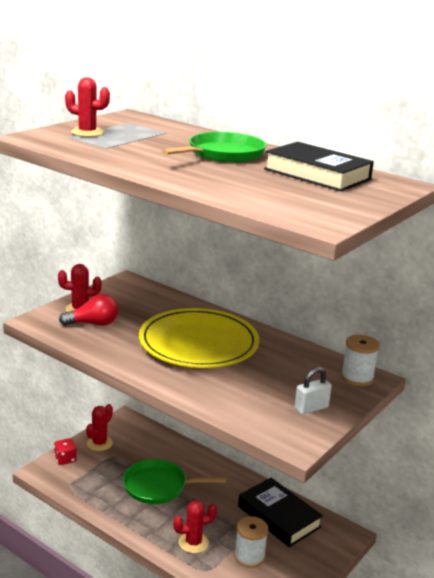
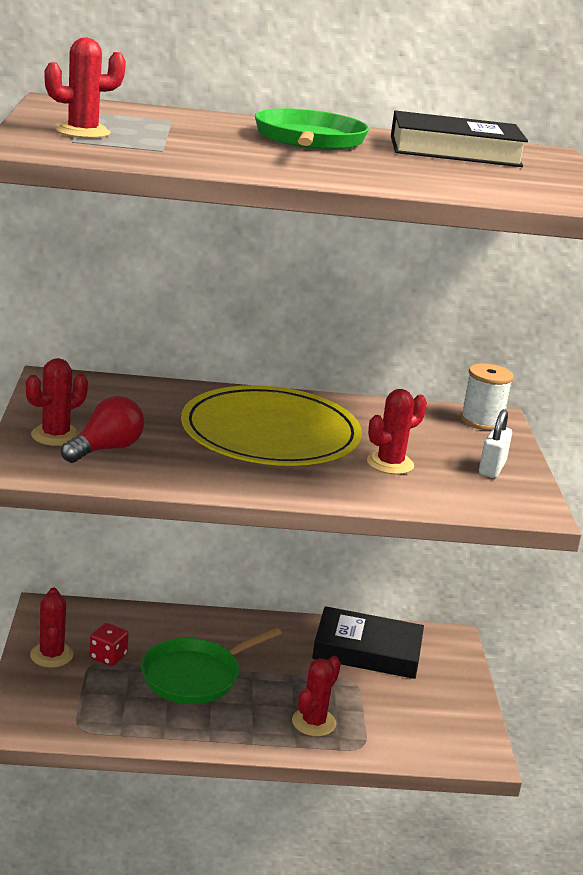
camera: 40 degrees left, 0 degrees up
(65, 459) = (30, 695): red dice -> red dice (108, 657)
(244, 383) = (390, 464): none -> red cactus
(249, 556) = (388, 708): white spool -> none

